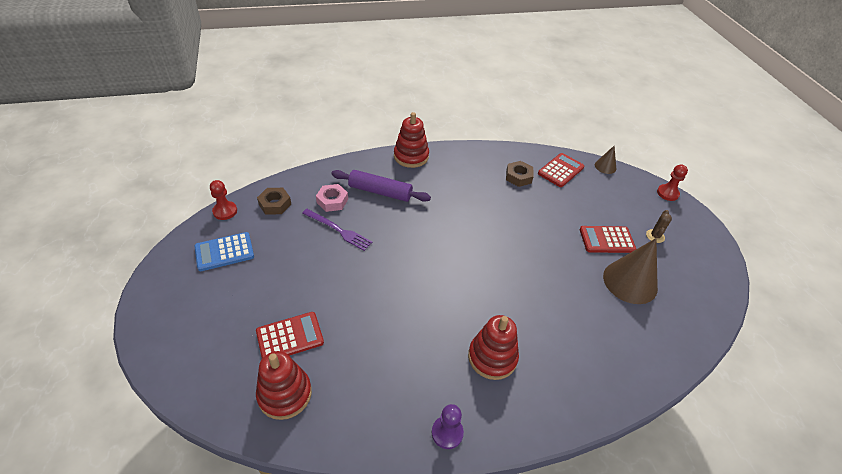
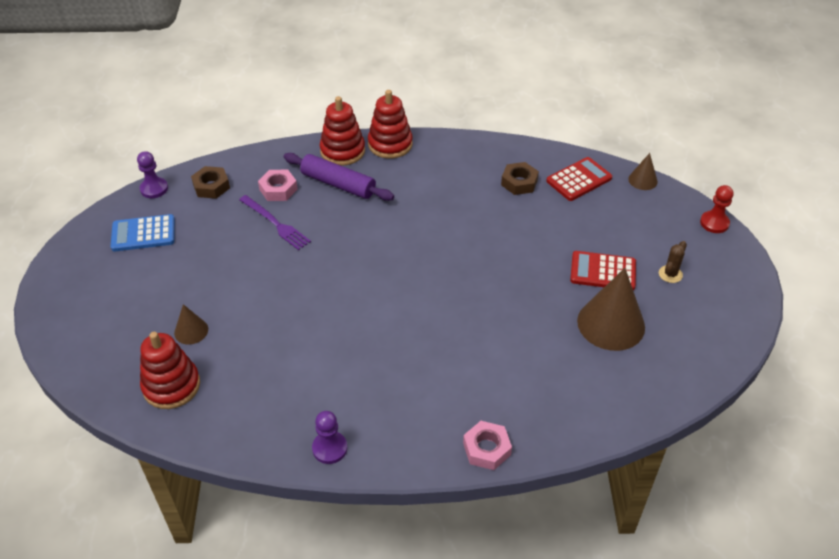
camera: 15 degrees right, 0 degrees up
(225, 211) = (154, 189): red pawn -> purple pawn
(290, 337) = (191, 331): red calculator -> brown cone
(492, 357) = (407, 382): red stacking toy -> red stacking toy (342, 151)
(579, 409) = (486, 449): none -> pink nut

